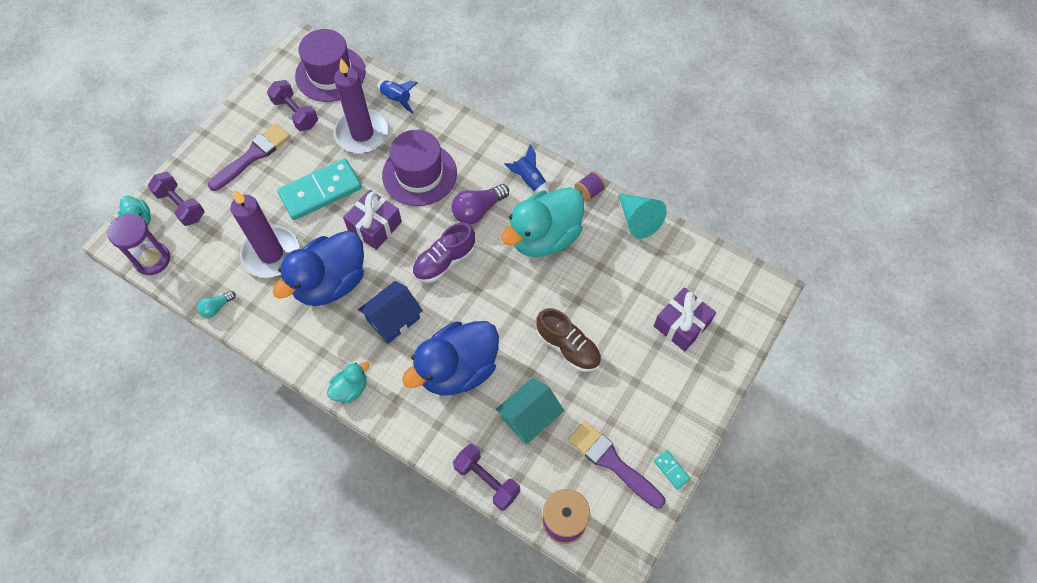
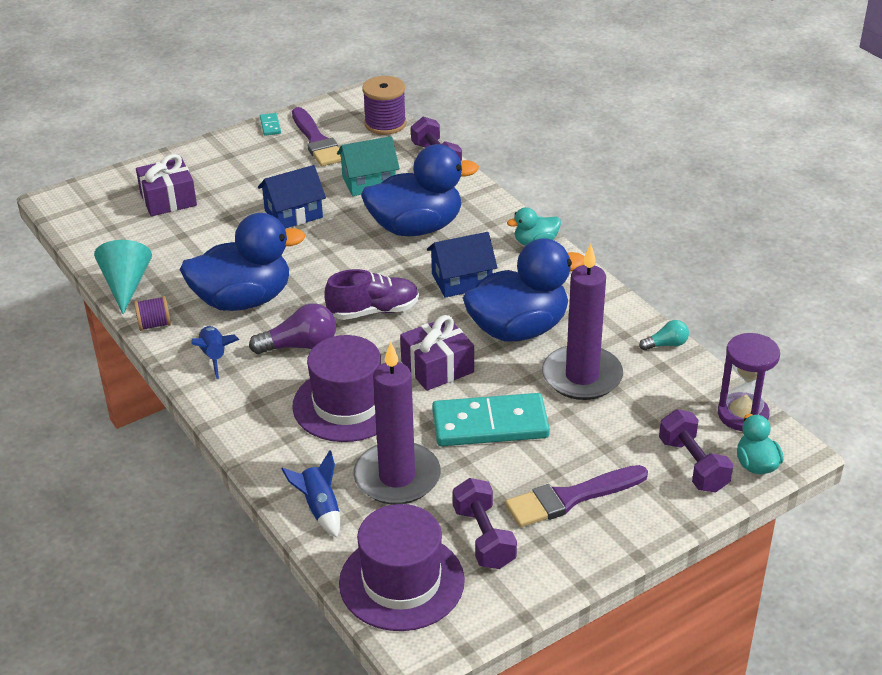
camera: 155 degrees left, 25 degrees down
(544, 237) = (243, 300): turquoise duck -> blue duck
(568, 347) = (293, 214): brown shoe -> blue house

